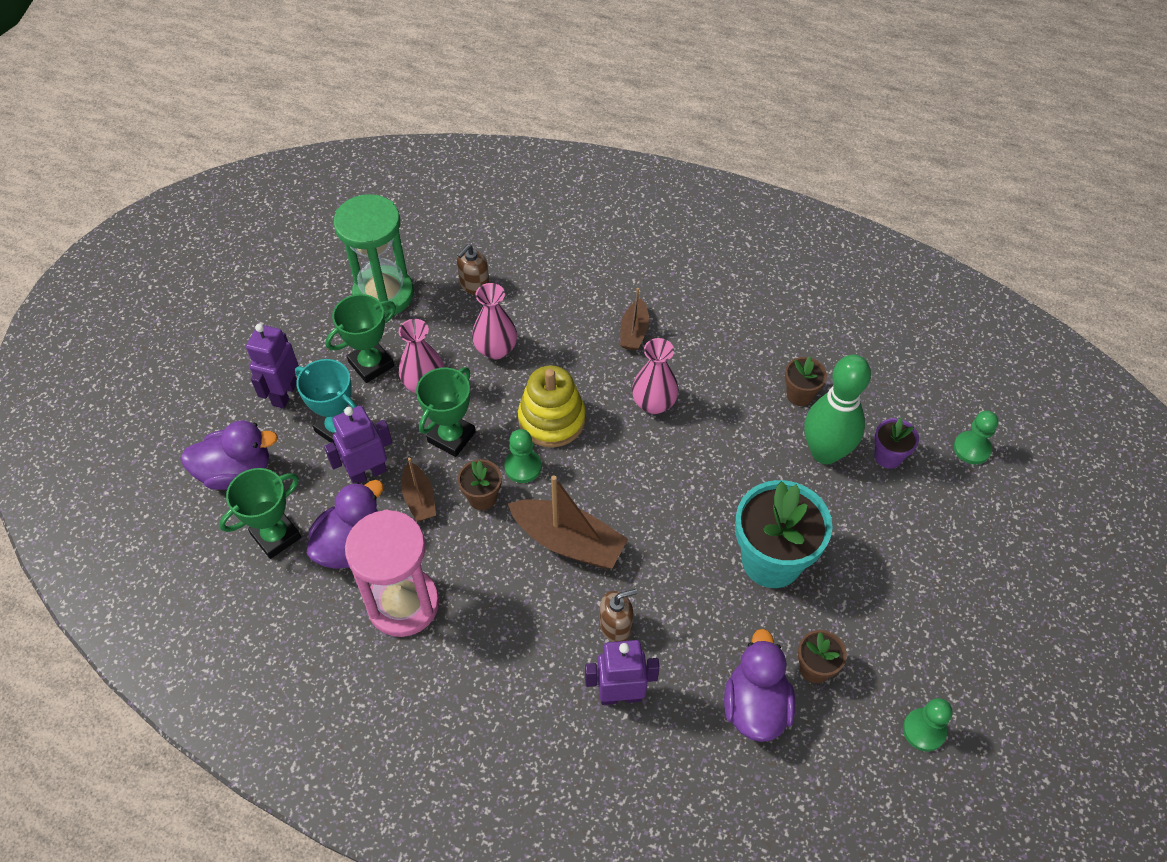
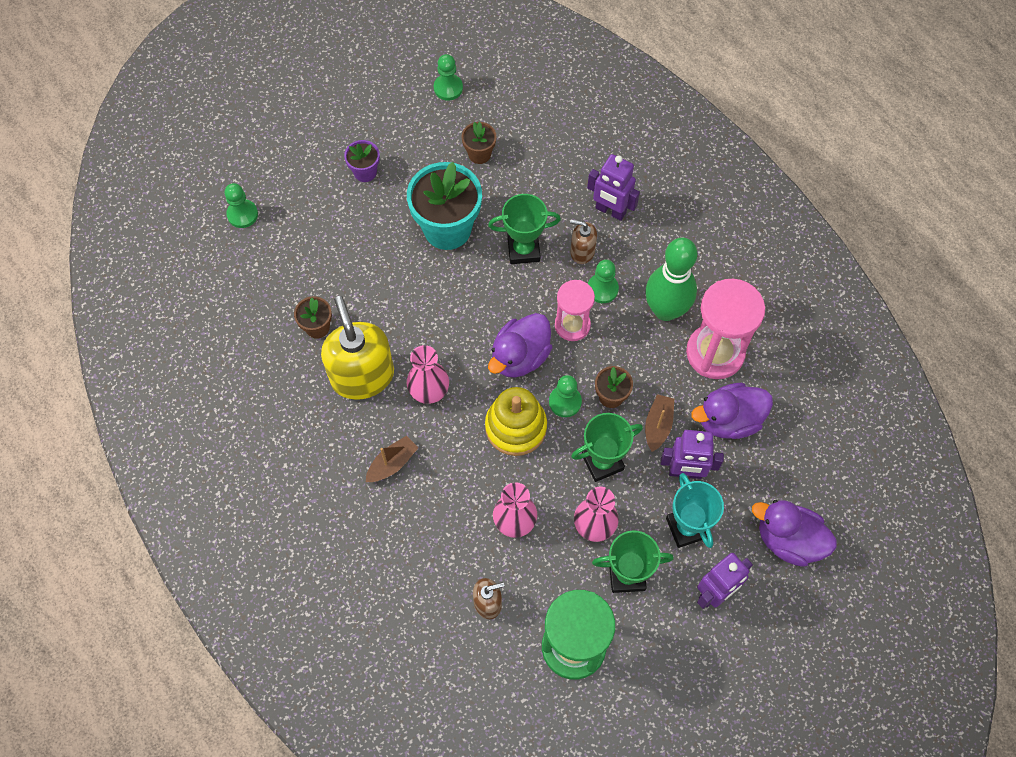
camera: 145 degrees left, 10 degrees up
(276, 536) = (781, 462): green trophy -> green trophy (523, 250)
(565, 598) = (602, 289): none -> green pawn
(568, 542) = (572, 325): brown boat -> pink hourglass
(722, 380) = (362, 376): none -> yellow soap dispenser
(755, 706) = (533, 156): purple duck -> purple duck (520, 357)
(825, 452) = (342, 275): green bowling pin -> green bowling pin (665, 310)
(888, 456) = (303, 245): purple flower pot -> purple flower pot (365, 172)

